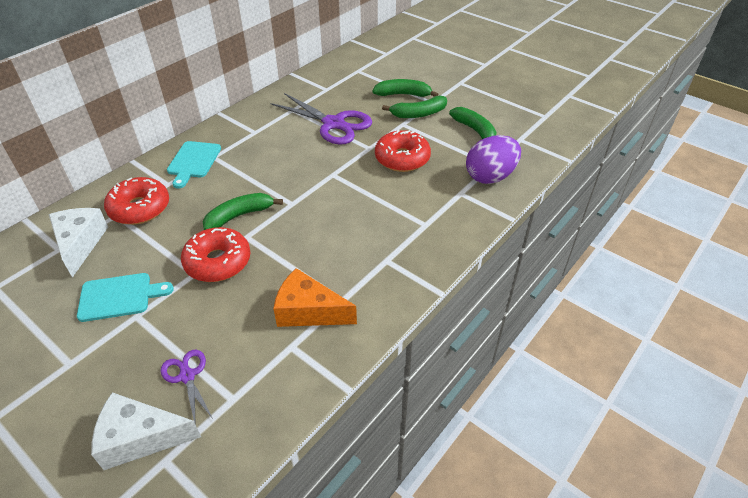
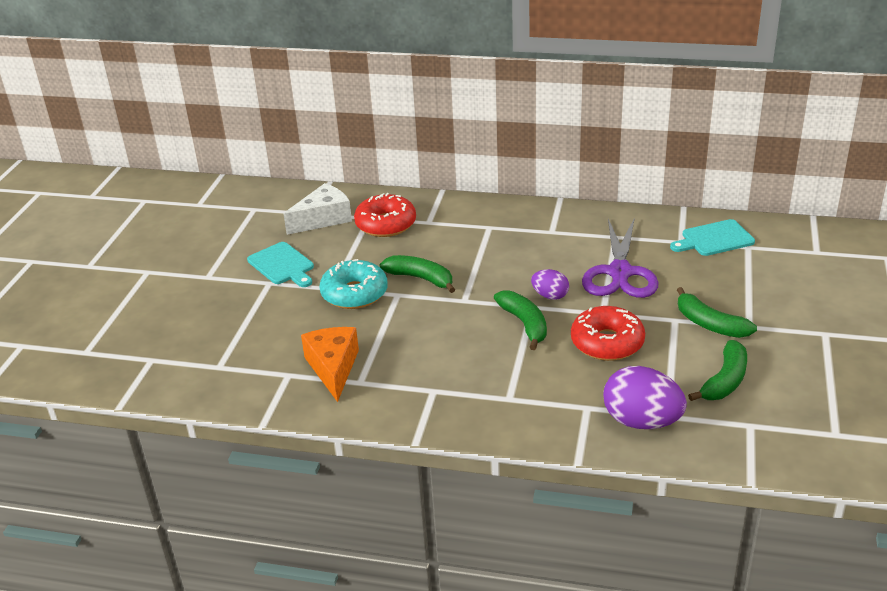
camera: 65 degrees right, 10 degrees down
(140, 438) = (164, 339): white cheese -> none
(187, 376) = (227, 335): purple scissors -> none
(193, 162) = (471, 220): turquoise cutting board -> turquoise cutting board (714, 239)
(218, 262) = (354, 293): red donut -> turquoise donut
(328, 162) = (550, 296): none -> purple egg
(403, 94) = (737, 298): green banana -> green banana (524, 324)

